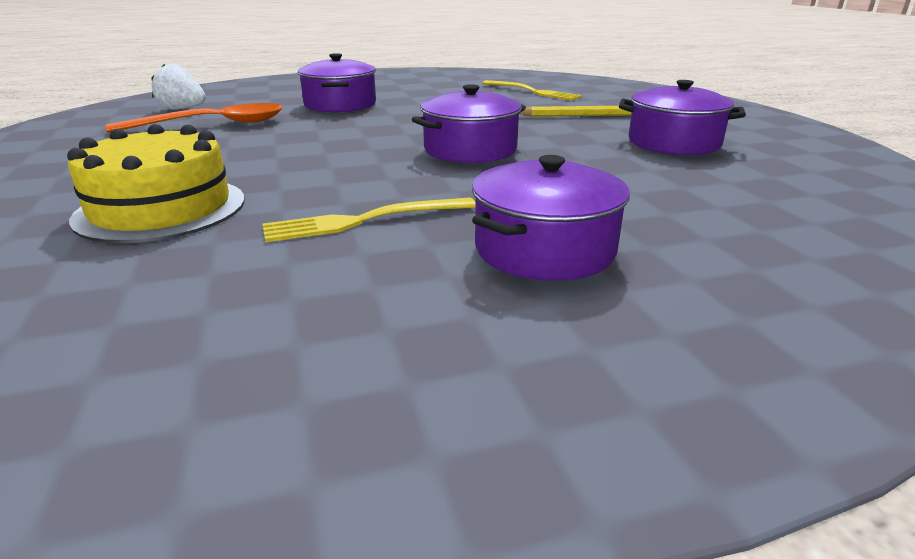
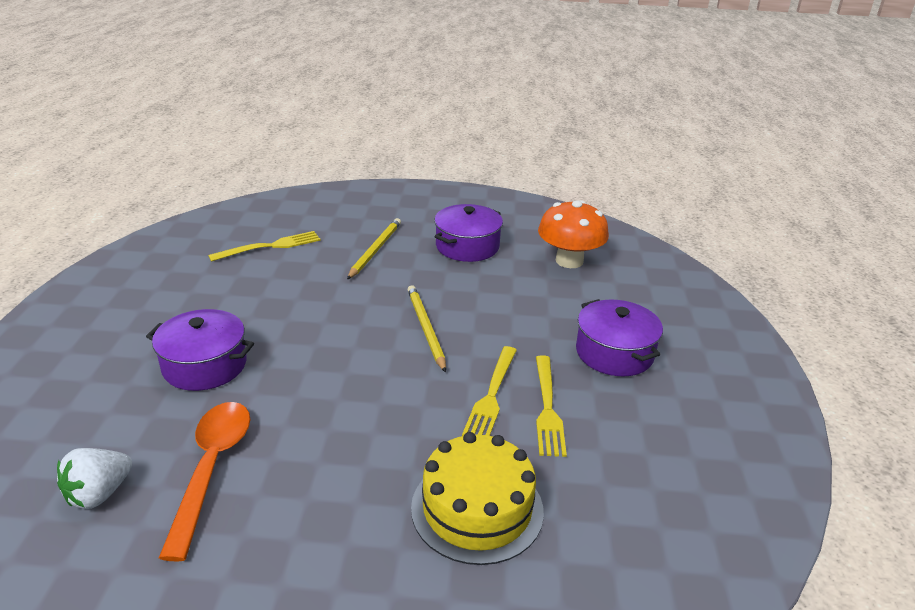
camera: 70 degrees left, 5 degrees up
(368, 191) = (491, 396): none -> yellow fork
(470, 150) = (425, 328): purple pot -> yellow pencil
(758, 193) = (569, 261): none -> orange mushroom

